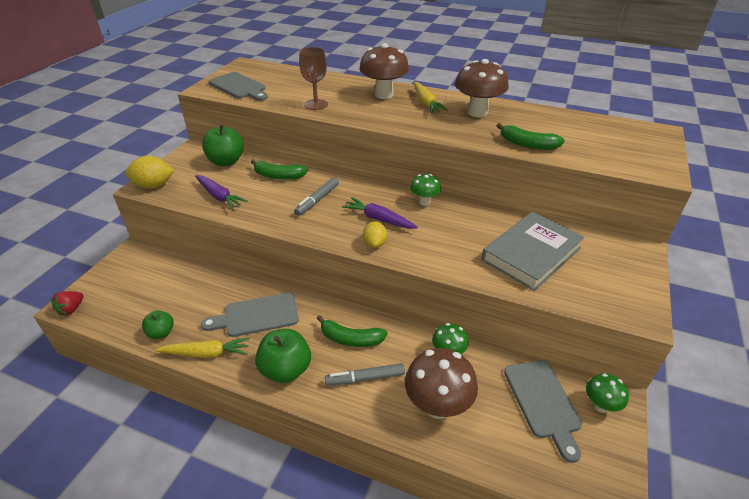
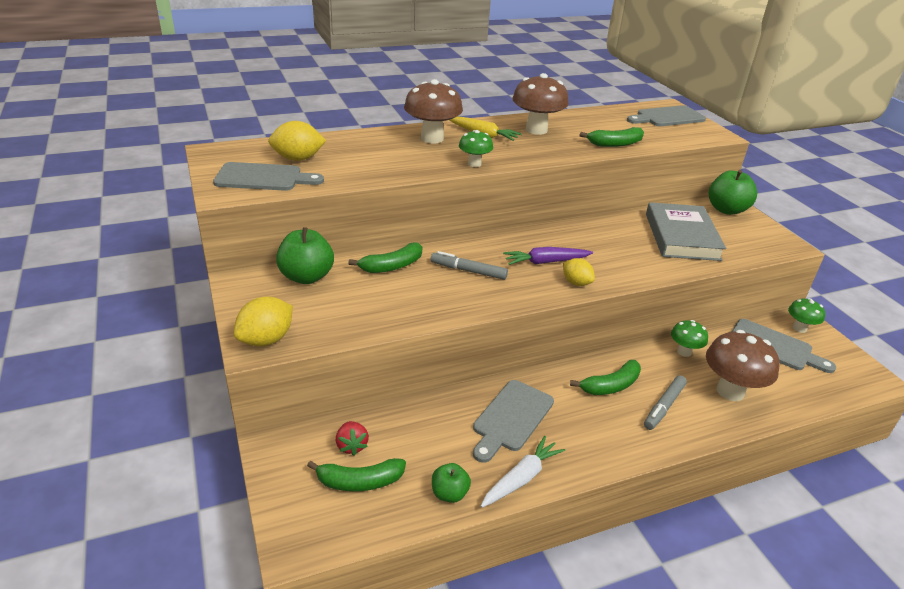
camera: 45 degrees left, 5 degrees down
(71, 309) = (306, 546): red strawberry -> red strawberry (351, 446)
(136, 295) = (359, 481): none -> green banana
(206, 353) = (521, 478): yellow carrot -> white carrot
(219, 196) = (366, 313): purple carrot -> none
(277, 82) = (298, 159): none -> yellow lemon
(286, 369) = (603, 442): green apple -> green apple (726, 210)
(316, 104) = (388, 168): brown goblet -> none
(317, 200) = (468, 271): grey marker -> grey marker turned 120 degrees clockwise
(424, 202) = (554, 232): green mushroom -> green mushroom (474, 164)
(634, 140) = (667, 117): none -> grey cutting board

